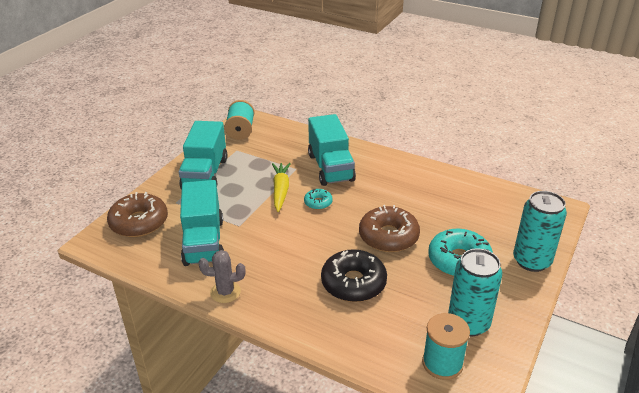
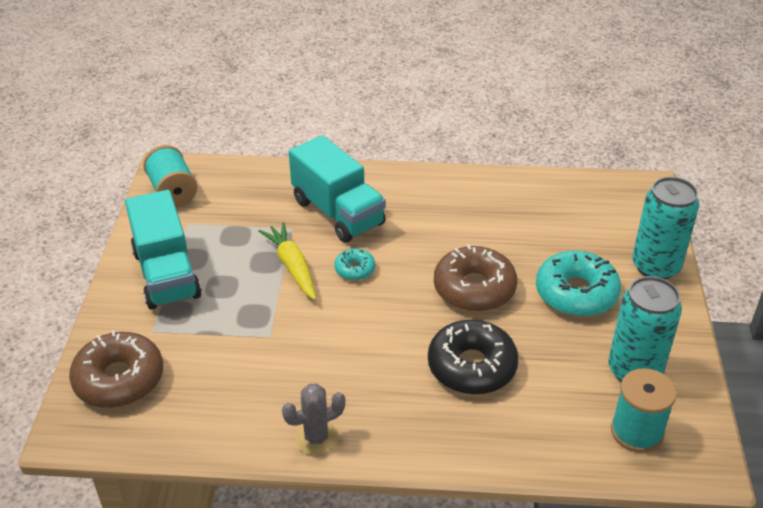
camera: 25 degrees left, 5 degrees up
(203, 242) = (236, 376): turquoise truck -> none

